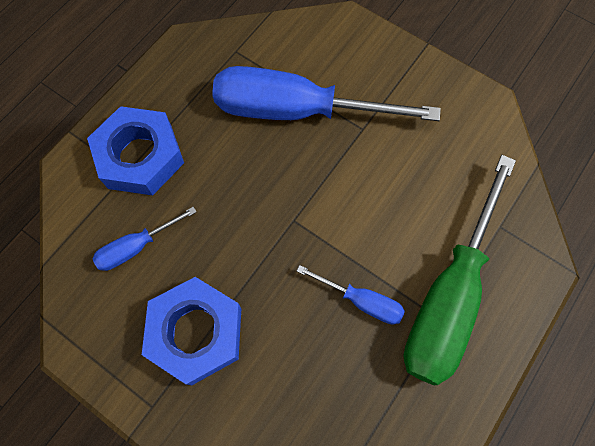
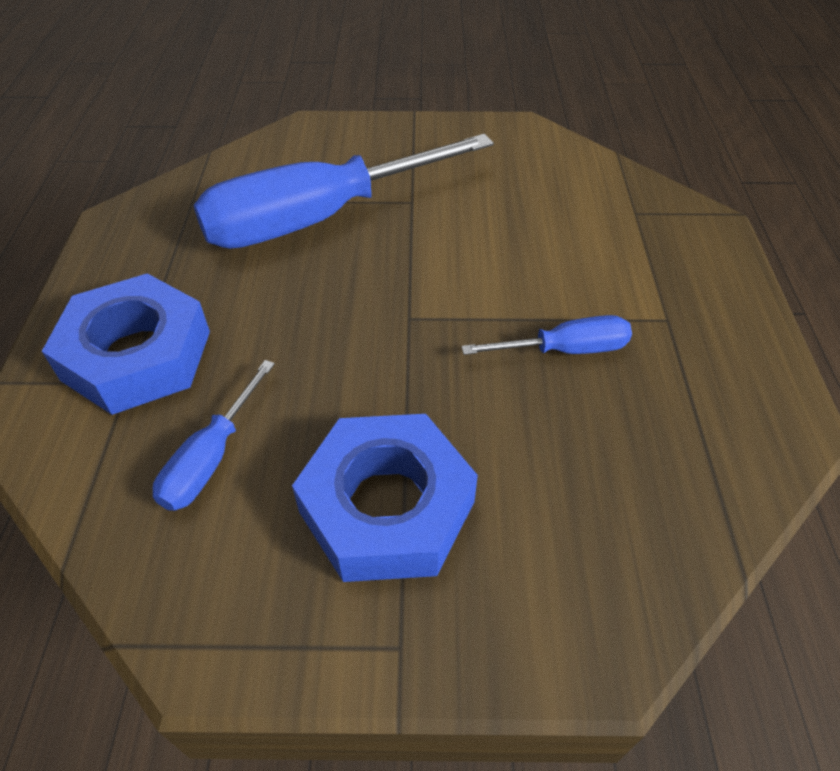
camera: 35 degrees left, 20 degrees down
(449, 295) = (650, 293): green screwdriver -> none

